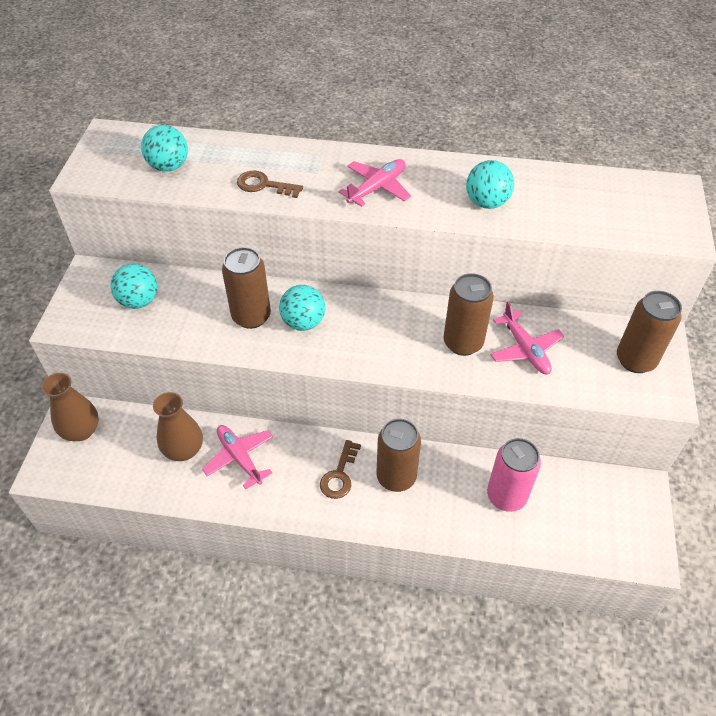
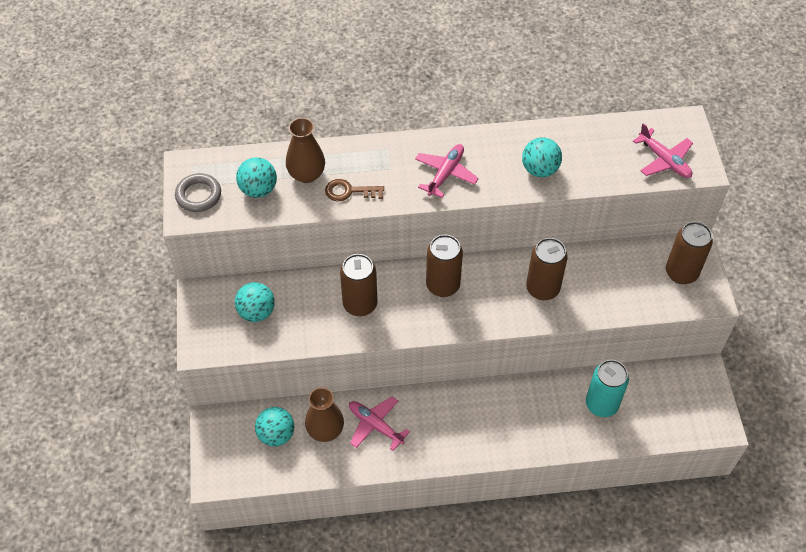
camera: 15 degrees left, 5 degrees up
(81, 431) = (229, 435): brown vase -> brown vase (306, 174)
(105, 160) = (198, 195): none -> grey ring
(303, 322) = (406, 300): turquoise ball -> turquoise ball (276, 434)
(339, 474) = (463, 419): brown key -> none
(396, 477) = (509, 410): brown can -> brown can (443, 285)
(506, 496) = (601, 404): pink can -> turquoise can
(525, 349) = (593, 283): pink plane -> pink plane (664, 160)

